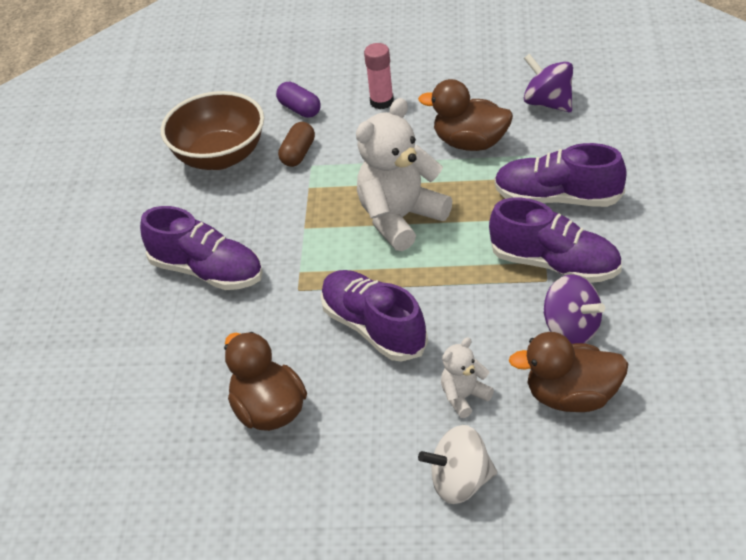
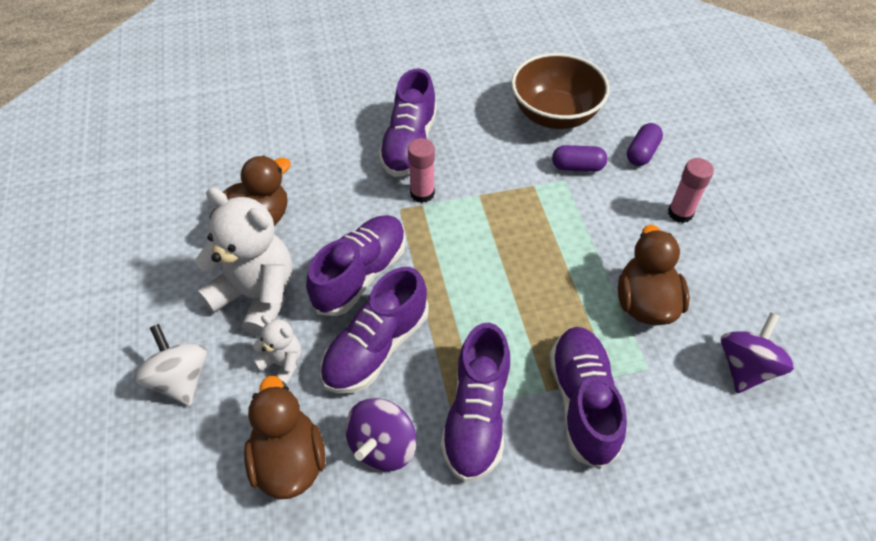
camera: 70 degrees right, 10 degrees up
(284, 269) = (422, 193): none -> pink glue stick
(298, 154) = (577, 167): brown capsule -> purple capsule
(400, 219) = (510, 265): white teddy bear -> white teddy bear (257, 296)
(465, 324) = (376, 347): none -> purple shoe

